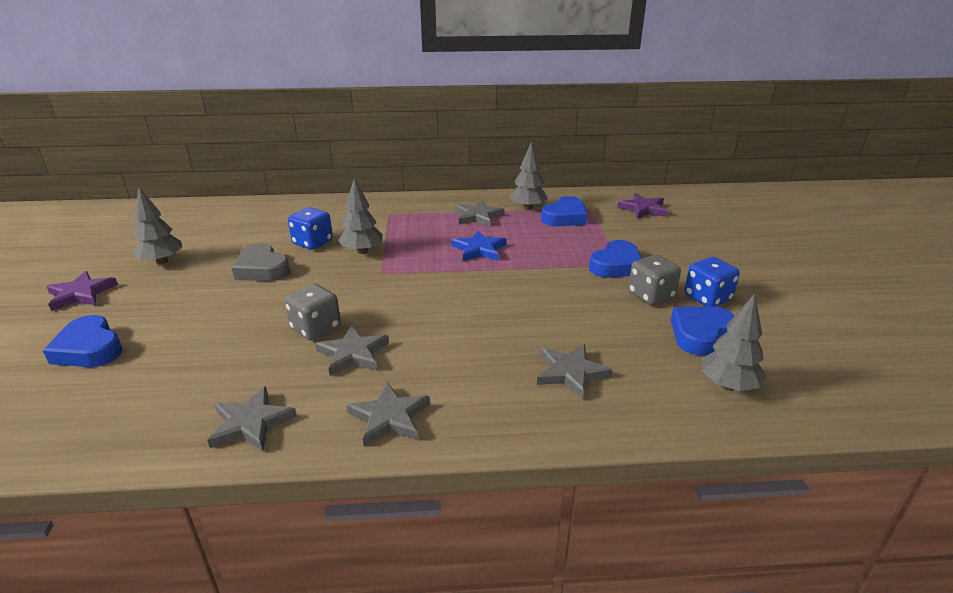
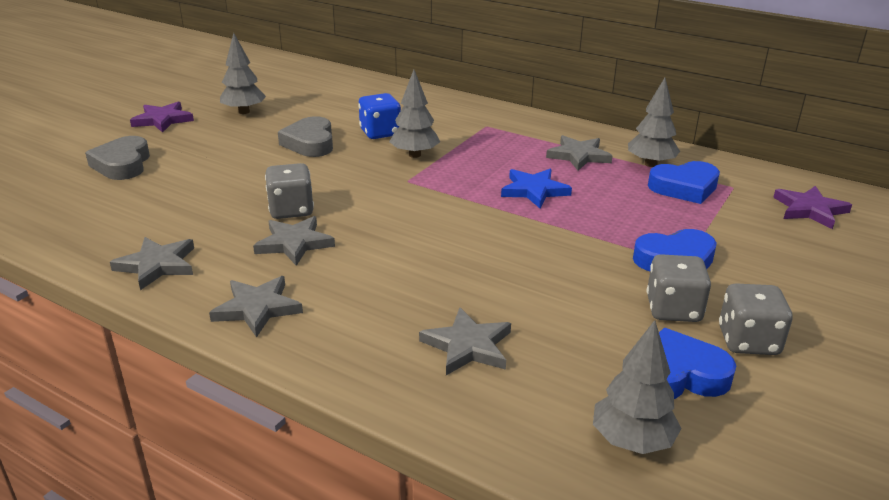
camera: 35 degrees right, 0 degrees up
(89, 349) = (122, 164): blue heart -> grey heart
(707, 298) = (748, 341): blue dice -> grey dice

